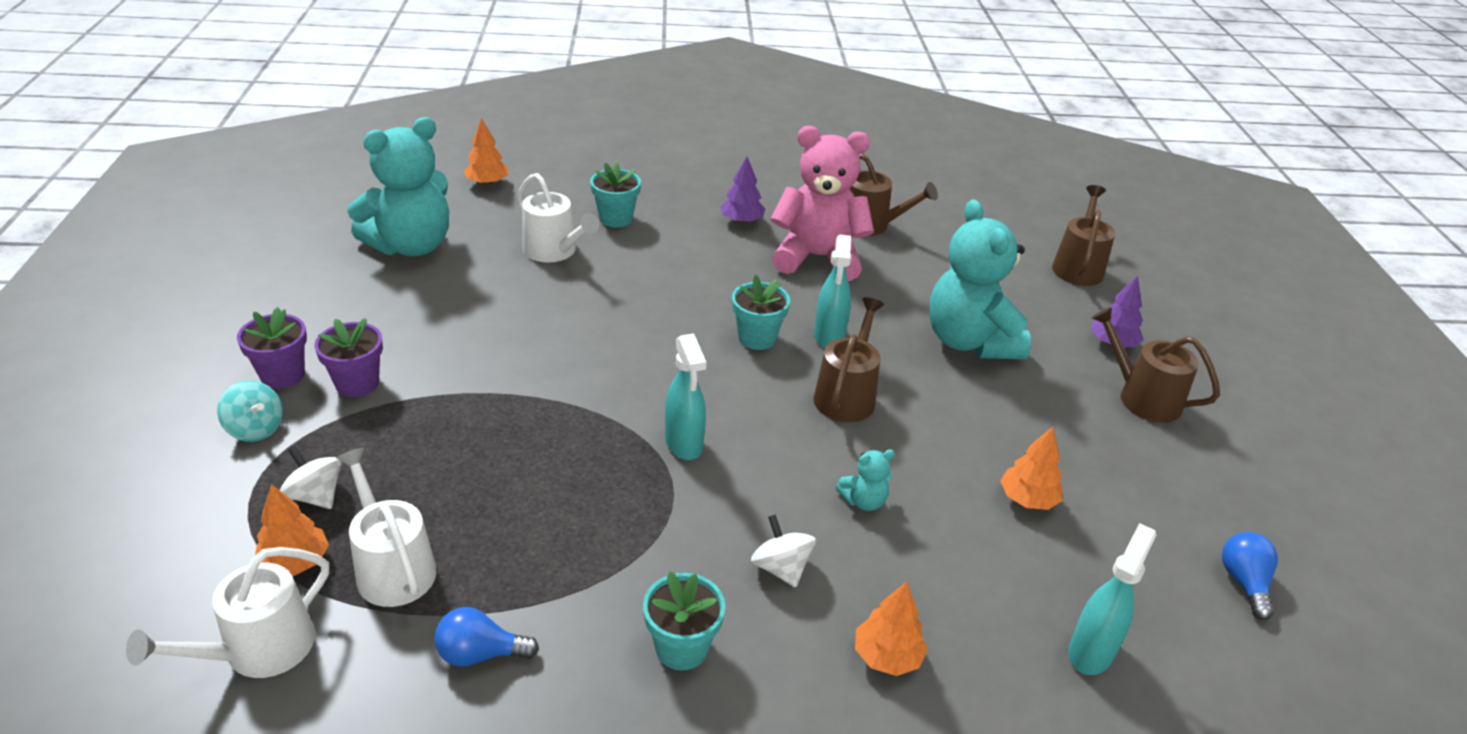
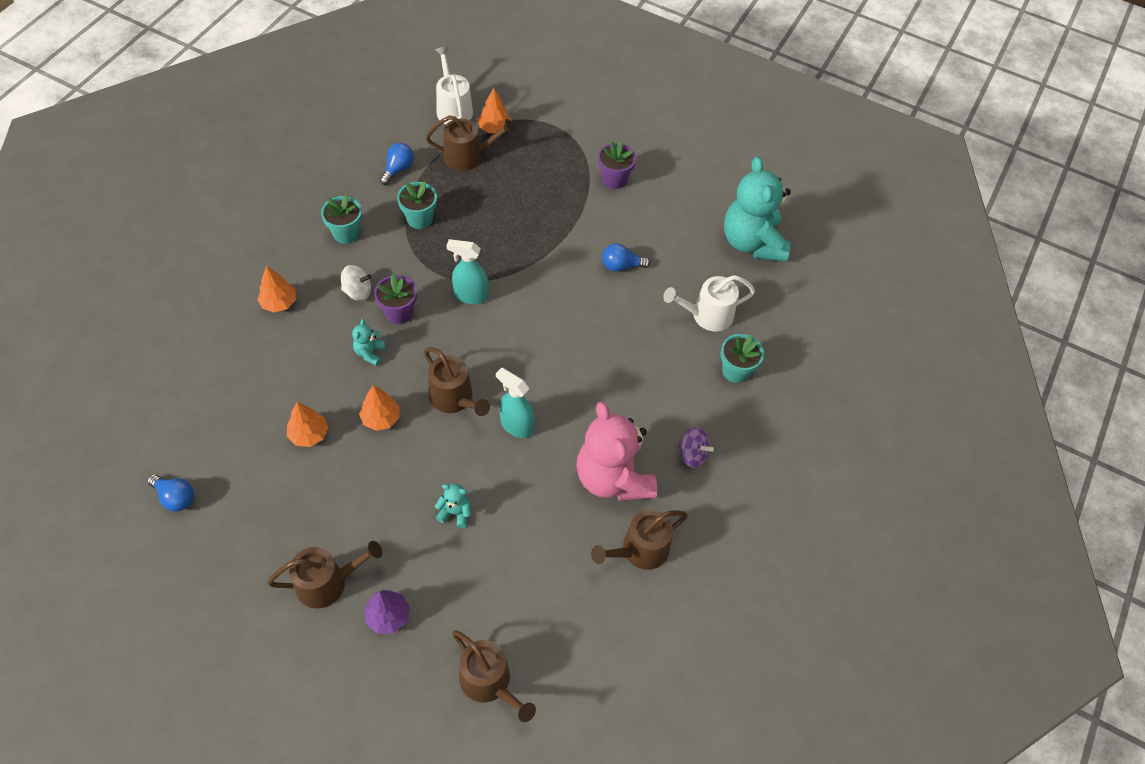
camera: 120 degrees right, 20 degrees up
(255, 429) = (599, 135): turquoise spinning top -> none
(283, 375) = (640, 153): purple flower pot -> purple flower pot (399, 312)
(316, 496) = (534, 144): white spinning top -> none
(392, 568) = (468, 157): white watering can -> brown watering can
(487, 183) = (826, 312): orange tree -> orange tree (381, 418)
(525, 330) = (621, 266): none -> blue light bulb
(741, 221) = (692, 454): purple tree -> purple spinning top
(757, 338) = (540, 382): turquoise flower pot -> turquoise flower pot (419, 219)
(817, 258) = (613, 478): pink teddy bear -> pink teddy bear turned 120 degrees clockwise
(969, 341) = (455, 512): turquoise teddy bear -> turquoise teddy bear, size x0.41
(1090, 651) = (210, 386): turquoise spray bottle -> none

